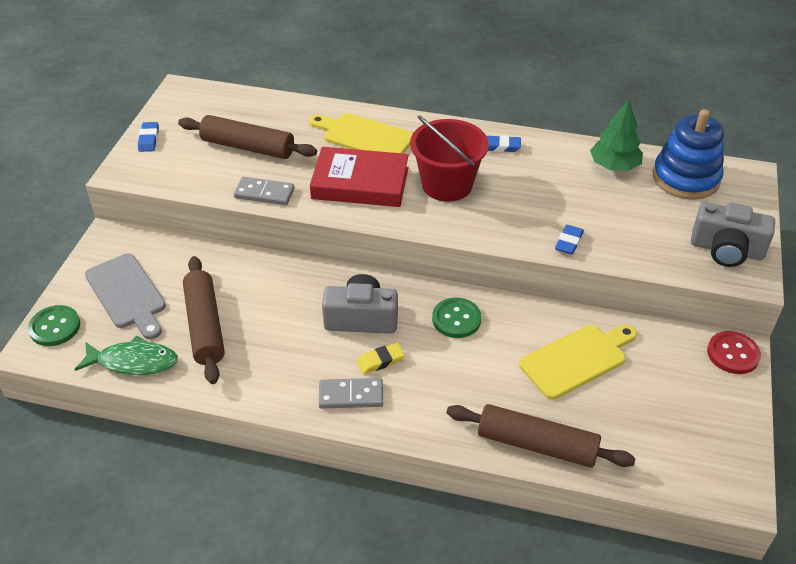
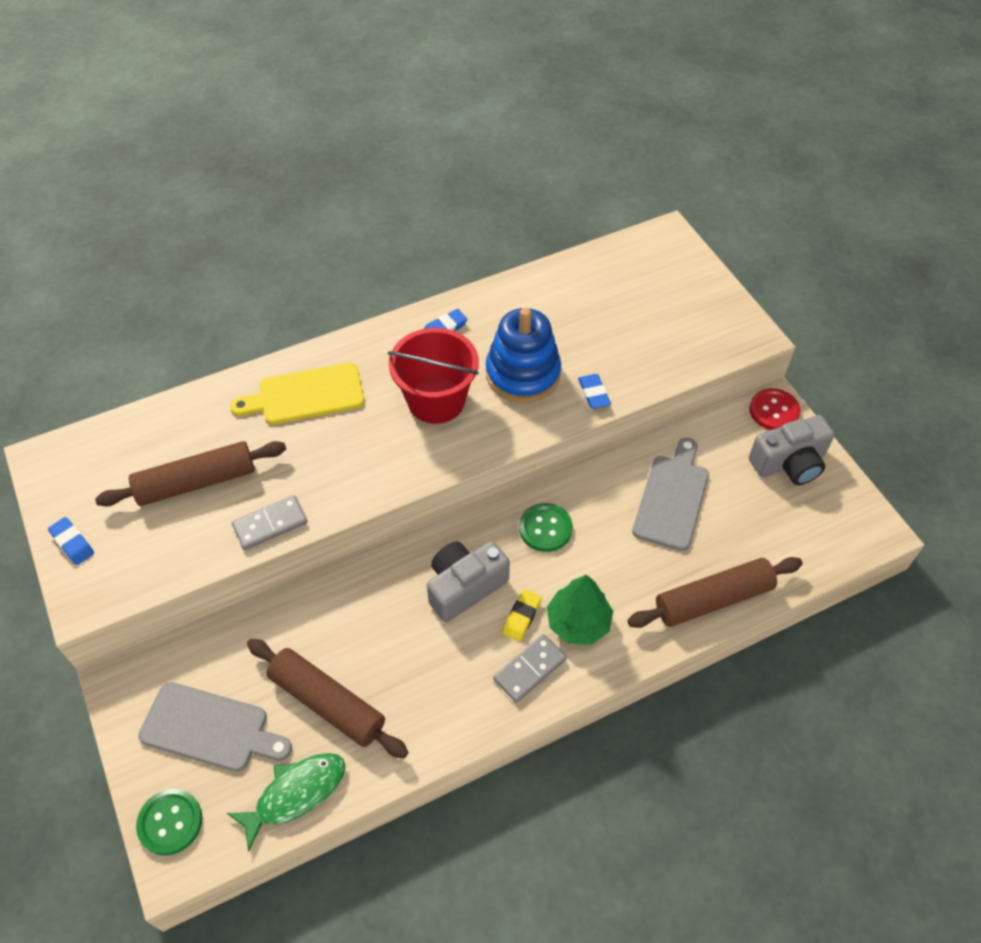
camera: 40 degrees left, 10 degrees up
(360, 183) = (354, 451): red book -> none
(577, 359) = (672, 498): yellow cutting board -> grey cutting board
(614, 166) = (558, 290): green tree -> green tree (578, 622)
(685, 178) = (625, 268): blue stacking toy -> blue stacking toy (523, 374)
(726, 250) = (715, 321): grey camera -> grey camera (789, 463)

